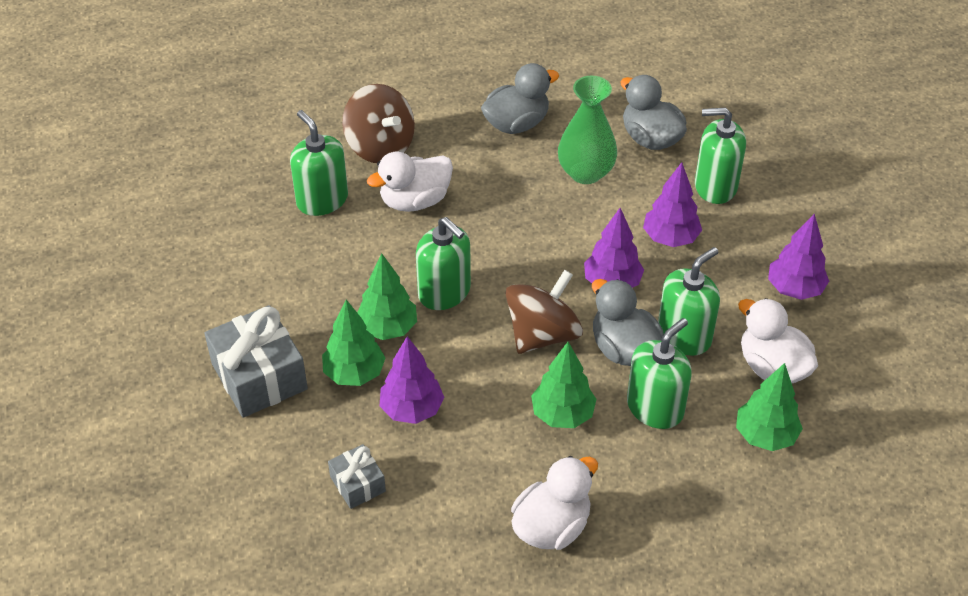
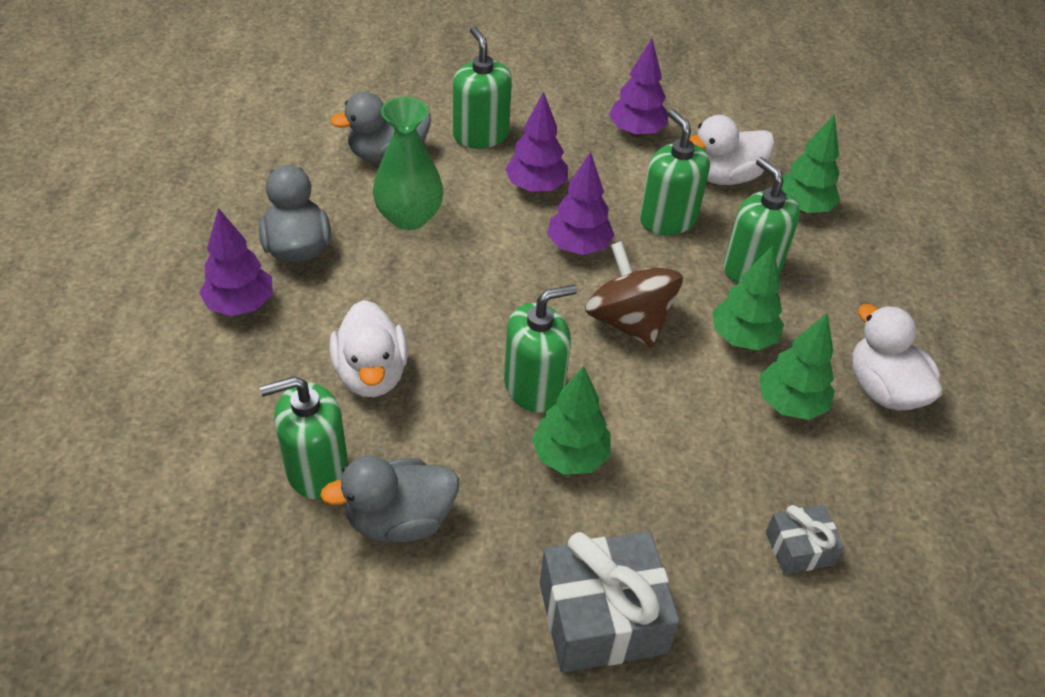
camera: 75 degrees left, 0 degrees up
(354, 373) = (630, 509): green tree -> green tree (790, 404)
(380, 146) = (254, 382): brown spinning top -> none
(412, 409) = (701, 466): purple tree -> purple tree (240, 305)
(623, 348) = (669, 266): grey duck -> grey duck (399, 519)
(715, 186) = (481, 135): green soap dispenser -> green soap dispenser turned 135 degrees clockwise

